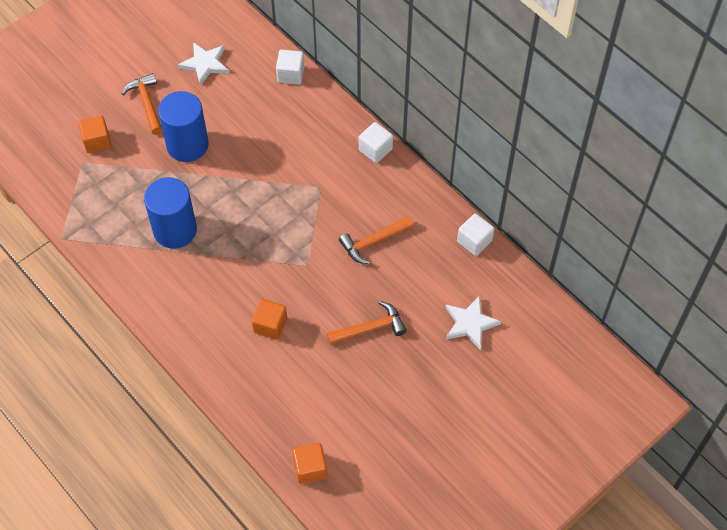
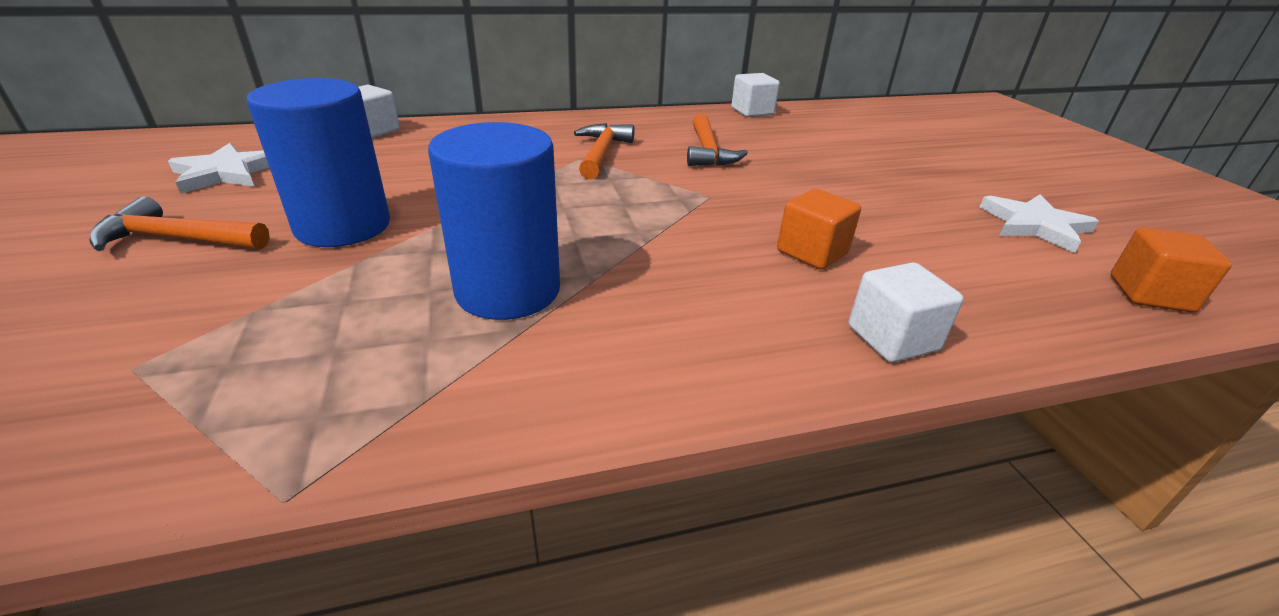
camera: 65 degrees left, 25 degrees down
(97, 141) = (126, 326): orange cube -> none
(370, 328) = (853, 184): orange hammer -> orange hammer (602, 153)
(375, 149) = (567, 120): white cube -> white cube (892, 338)
(470, 324) = (869, 136): white star -> white star (1035, 225)

